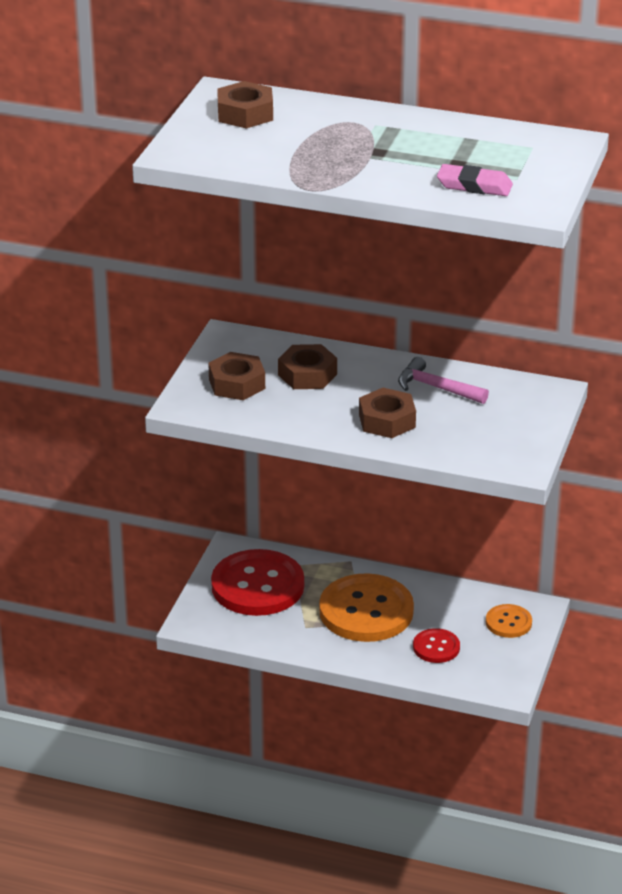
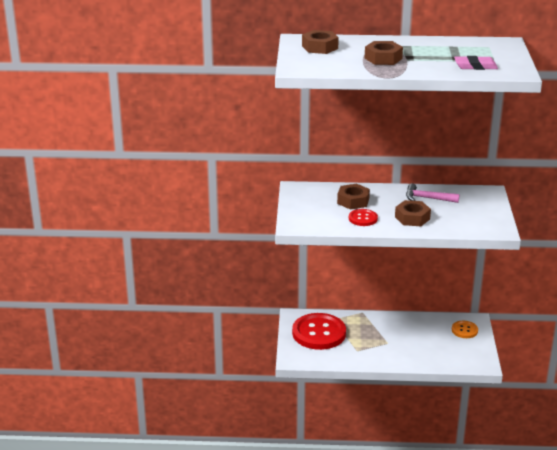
camera: 15 degrees left, 5 degrees down
(237, 384) = (317, 211): brown nut -> brown nut (383, 58)
(366, 611) = (385, 337): orange button -> none
(436, 647) = (434, 349): red button -> red button (363, 218)

